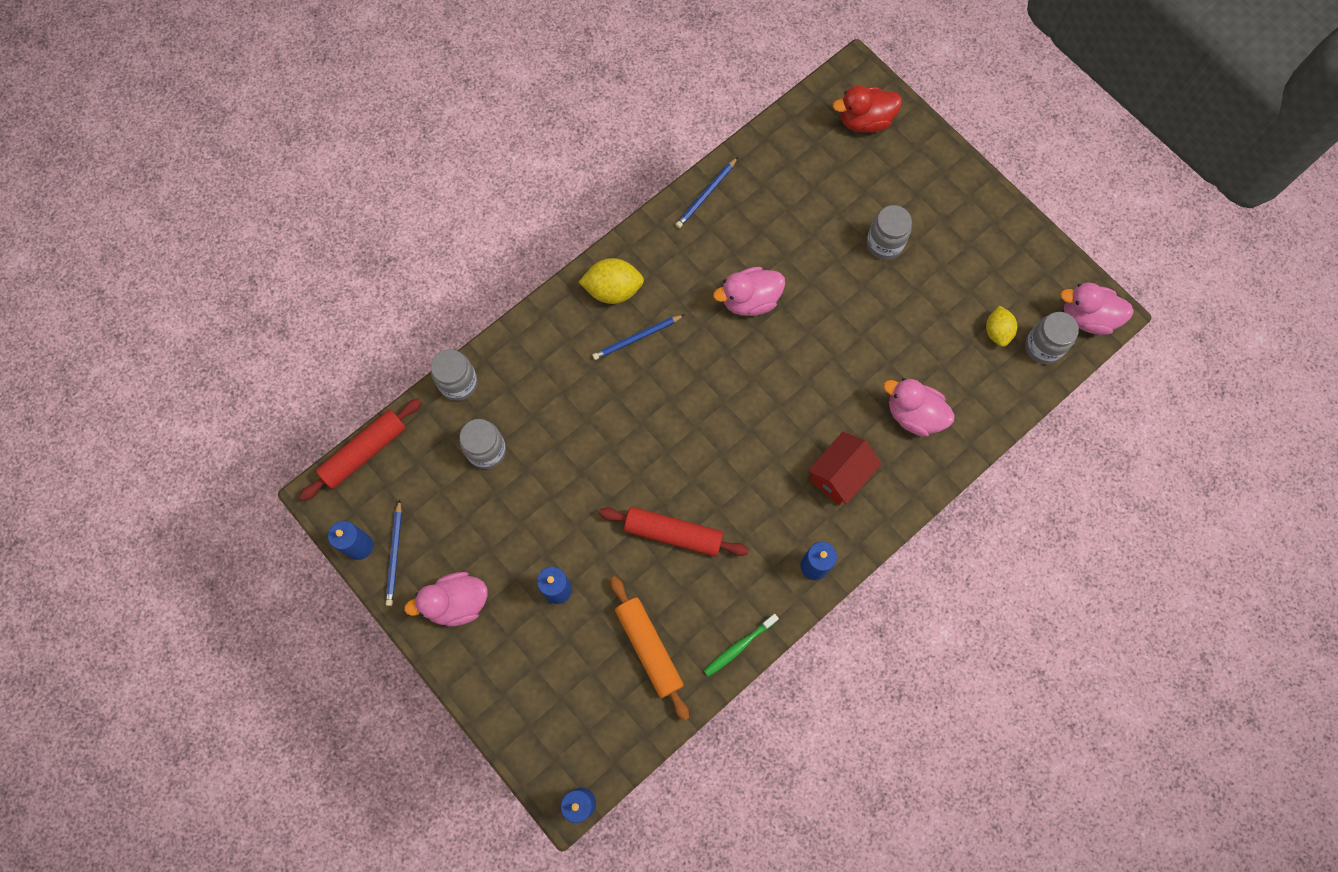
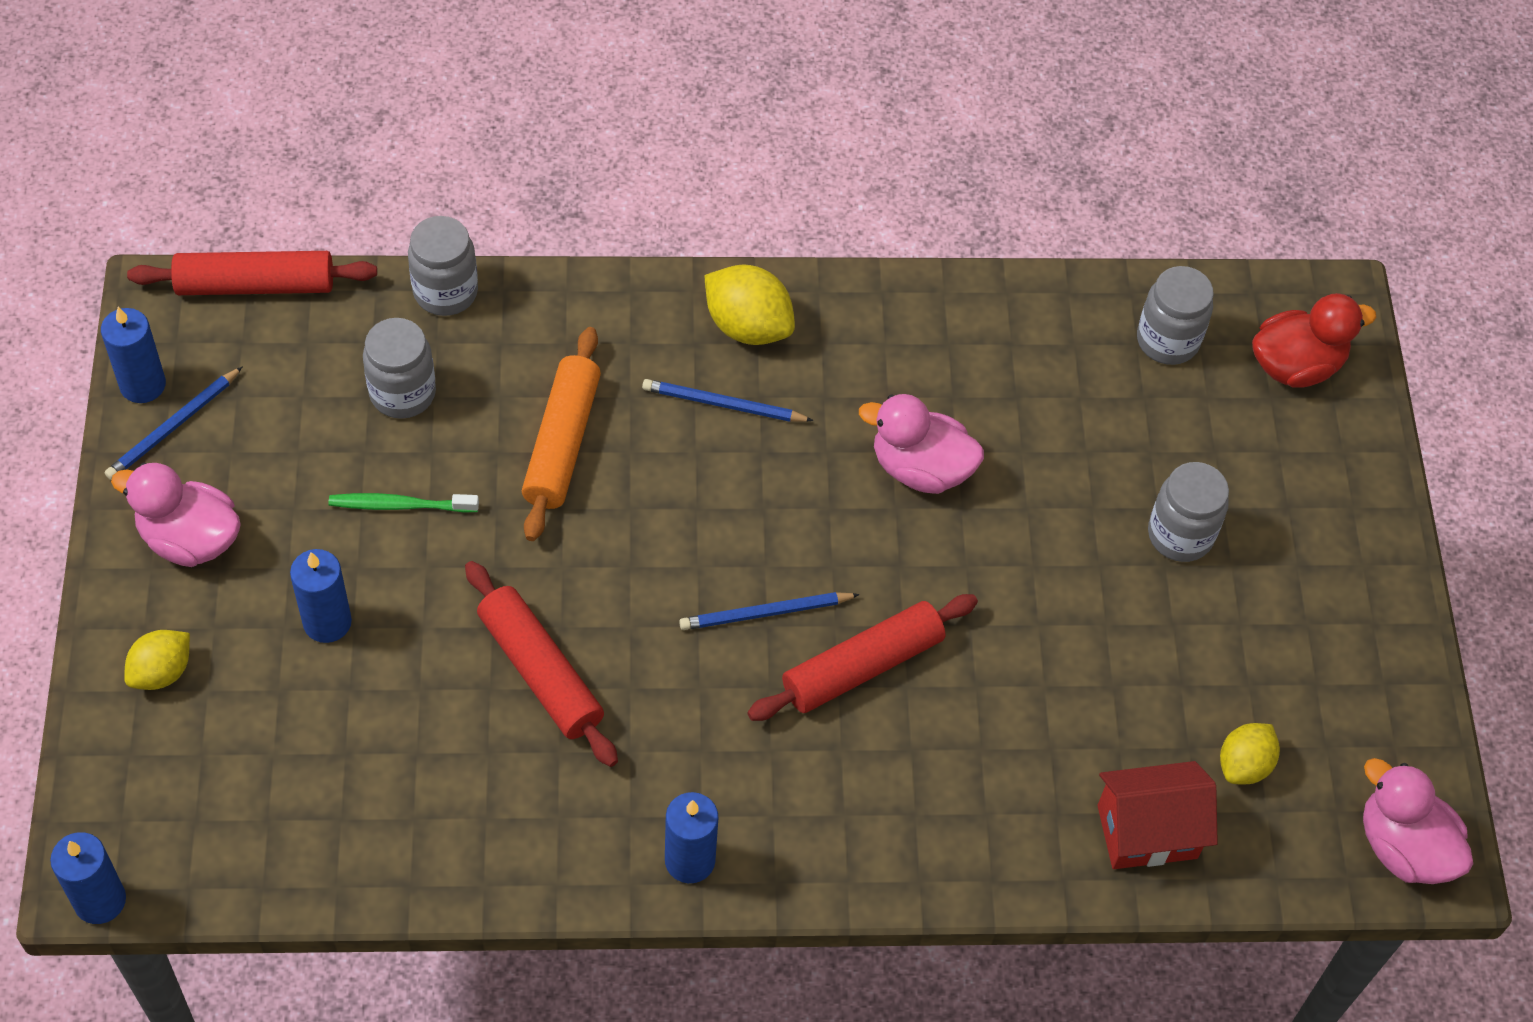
camera: 35 degrees right, 15 degrees down
(506, 676) = (162, 672): none -> yellow lemon
(649, 648) = (371, 784): orange rolling pin -> orange rolling pin (562, 442)
(706, 194) = (983, 302): blue pencil -> blue pencil (765, 613)
(739, 646) = (490, 879): green toothbrush -> green toothbrush (400, 505)
(807, 416) = (862, 666): none -> red rolling pin
(839, 475) = (836, 774): red house -> red house (1147, 831)
(864, 120) = (1295, 365): red duck -> red duck turned 135 degrees clockwise
(914, 414) = (1017, 779): pink duck -> none
(1043, 347) = (1296, 836): grey jar -> grey jar (1167, 340)

